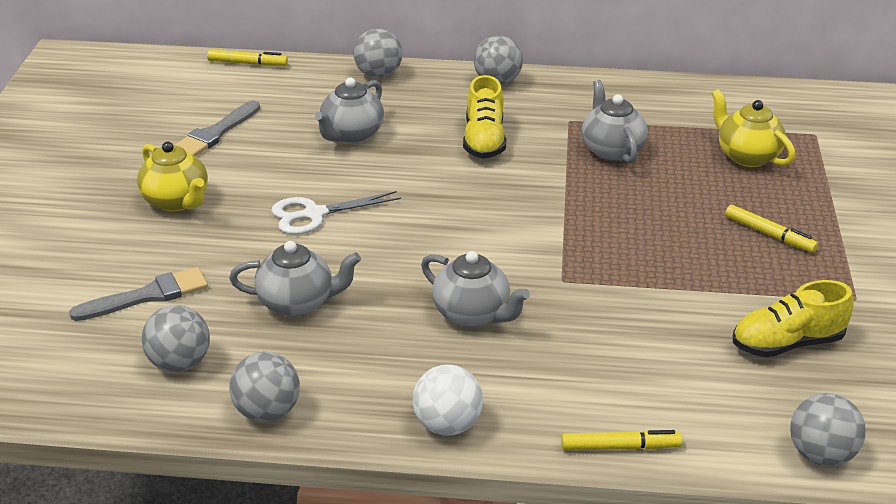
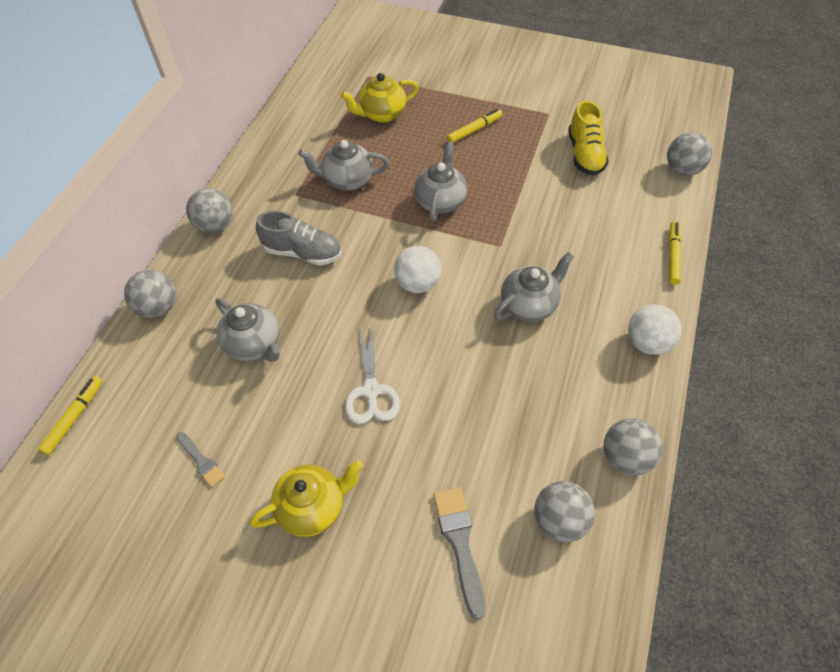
camera: 75 degrees left, 20 degrees up
(215, 133) = (201, 461): grey brush -> grey brush, size x0.61
(297, 303) = (493, 419): grey teapot -> grey teapot (440, 201)
(472, 224) = (418, 284): none -> white ball
(484, 140) = (303, 252): yellow shoe -> grey shoe

